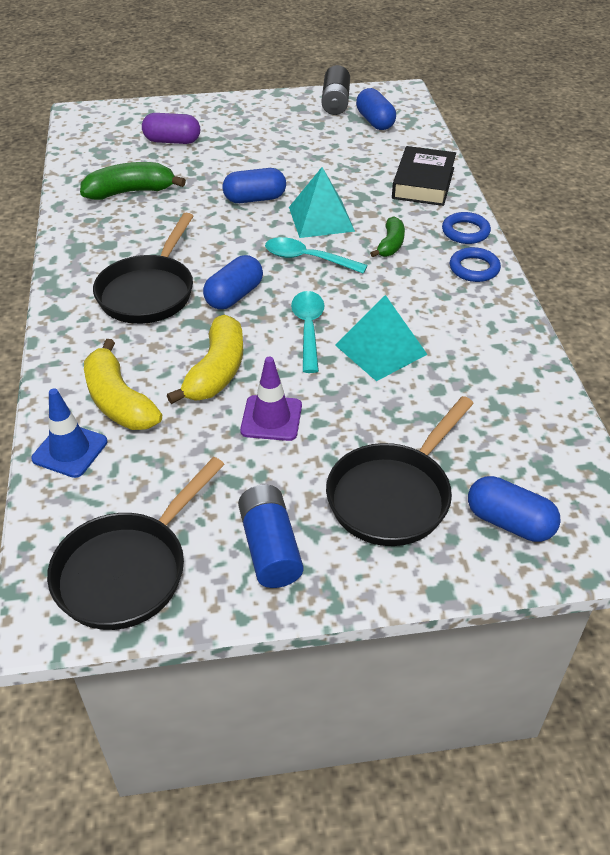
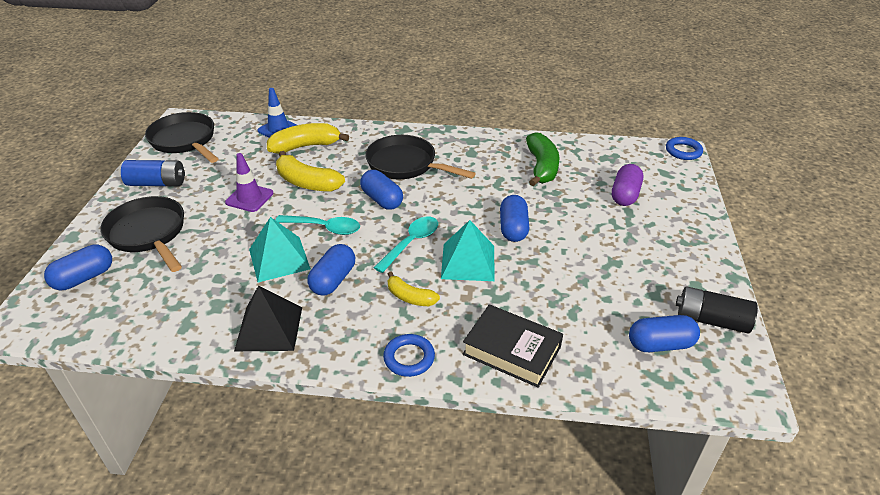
camera: 105 degrees right, 5 degrees down
(390, 244) = (410, 297): green banana -> yellow banana
(393, 299) = (333, 280): none -> blue capsule
(474, 268) = (347, 345): blue ring -> blue ring (683, 151)
(485, 324) = (269, 328): none -> black pyramid

